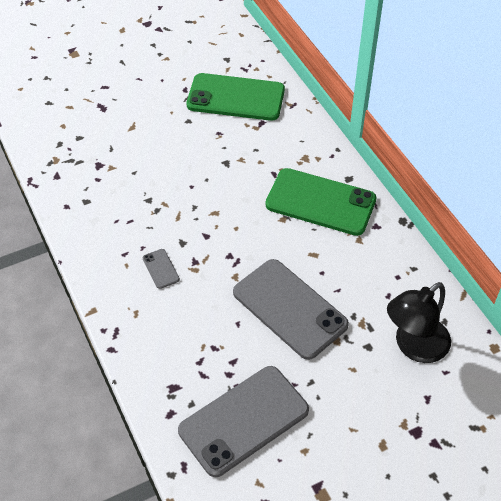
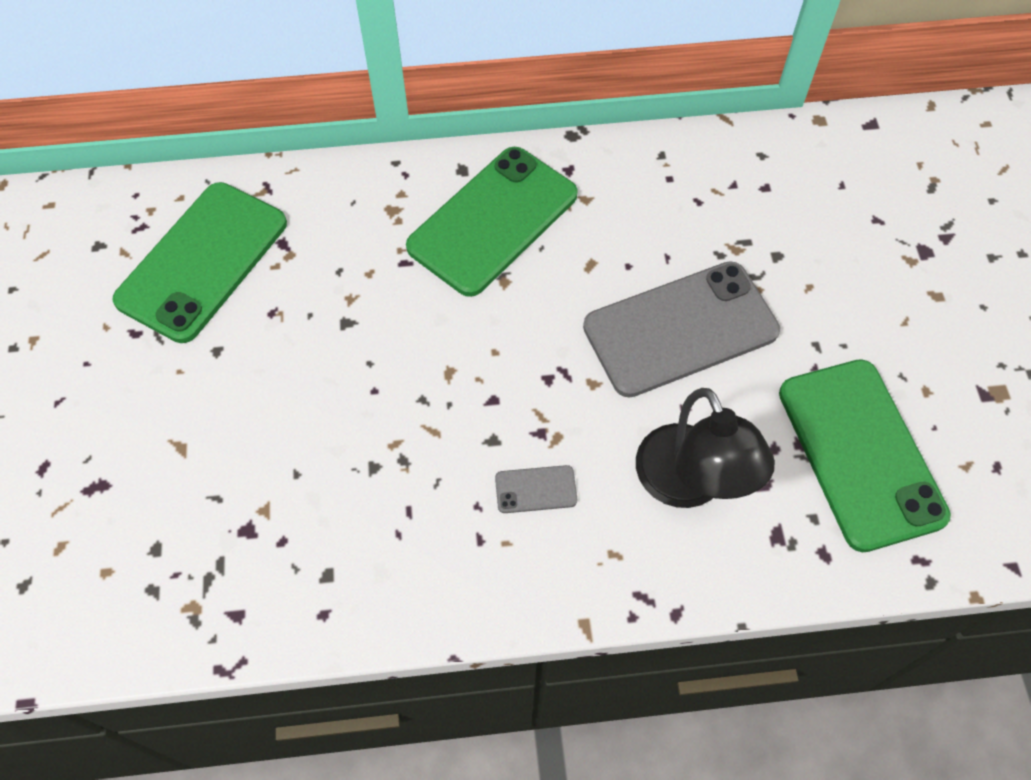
camera: 70 degrees left, 10 degrees up
(244, 420) = (860, 453): grey phone -> green phone
(414, 346) = (793, 203): black lamp -> black lamp (689, 484)

